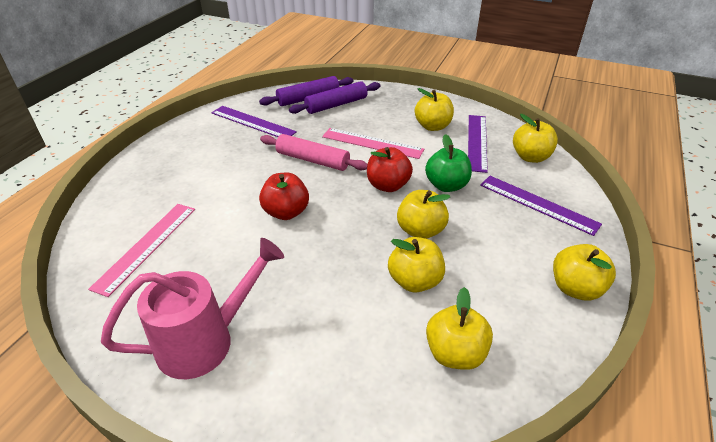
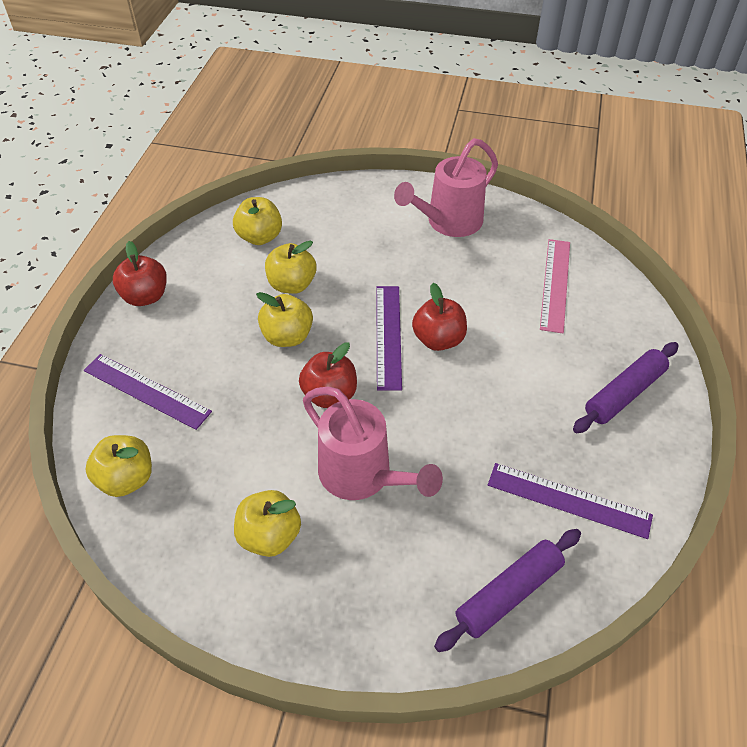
camera: 170 degrees right, 10 degrees up
(313, 160) = (439, 426): pink rolling pin -> none
(336, 105) = (449, 578): purple rolling pin -> purple rolling pin (624, 393)
(372, 143) = (363, 476): pink ruler -> pink watering can
(446, 185) = (255, 405): green apple -> none
(477, 142) = (200, 504): purple ruler -> purple ruler (388, 336)
(575, 288) = (145, 296): yellow apple -> red apple

